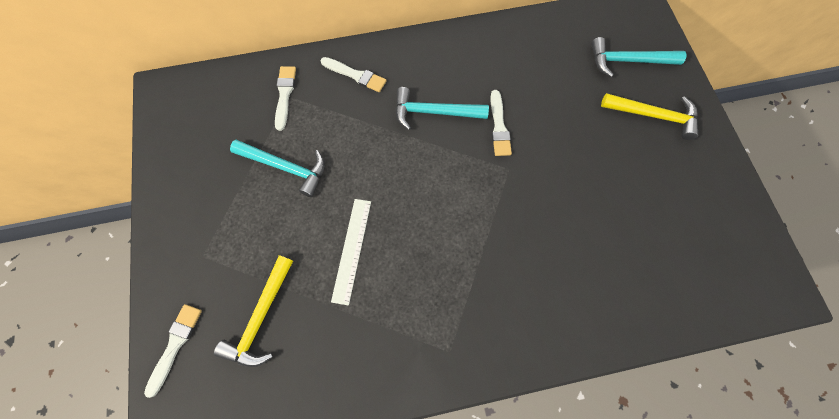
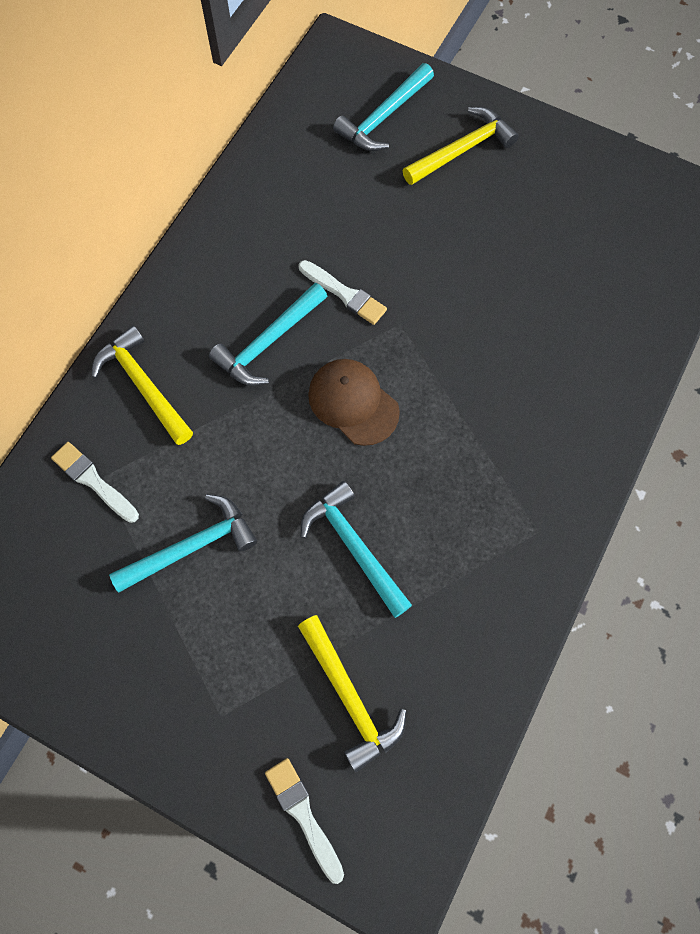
camera: 50 degrees left, 0 degrees up
(352, 250) = (353, 546): white ruler -> turquoise hammer
(355, 75) = (143, 385): white brush -> yellow hammer
(438, 182) = (353, 402): none -> brown cap

